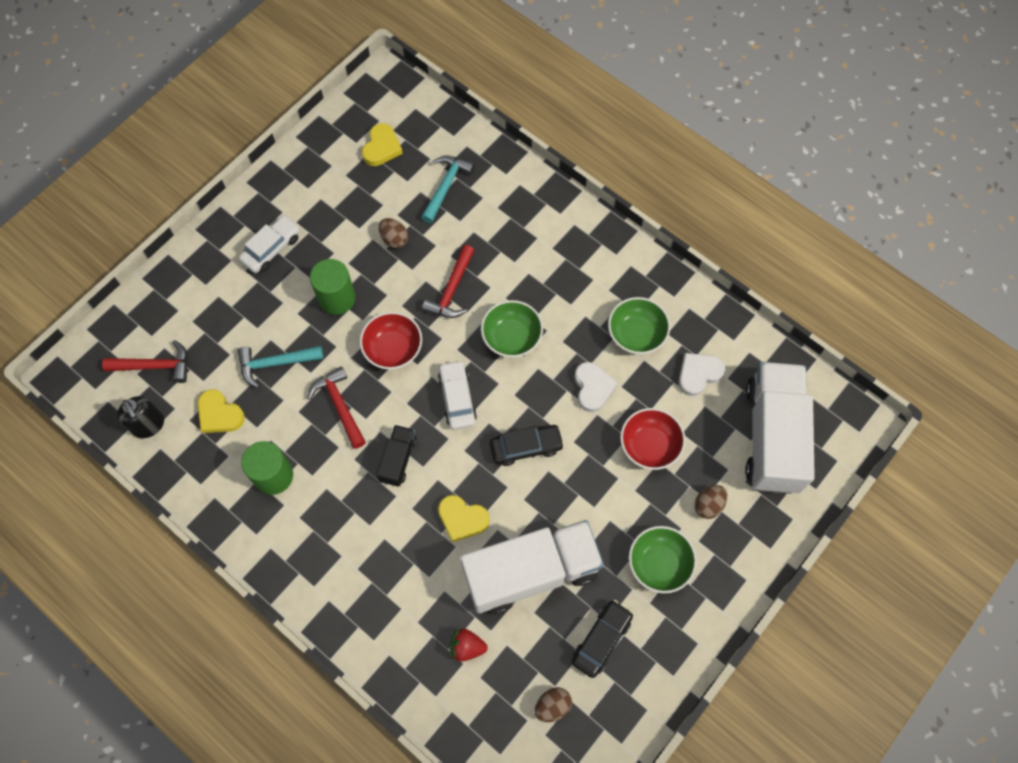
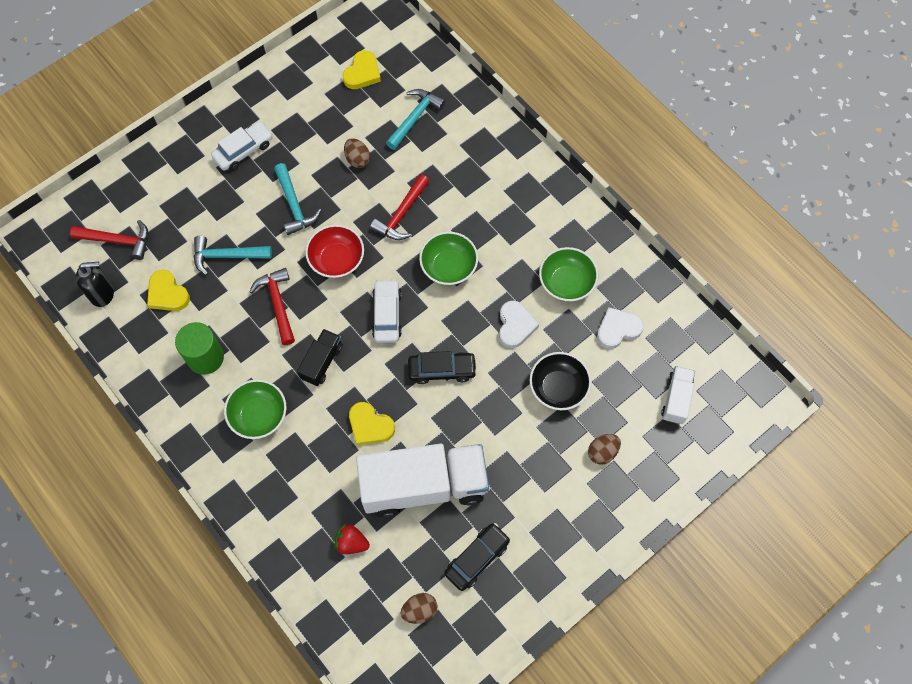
camera: 10 degrees right, 0 degrees up
(148, 425) = (102, 293): black soap dispenser -> black soap dispenser turned 75 degrees counterclockwise
(337, 298) = (294, 205): green cylinder -> turquoise hammer
(649, 445) = (558, 387): red bowl -> black bowl
(659, 564) = (545, 498): green bowl -> green bowl (259, 415)
(772, 437) = (676, 399): white truck -> white truck, size x0.46

